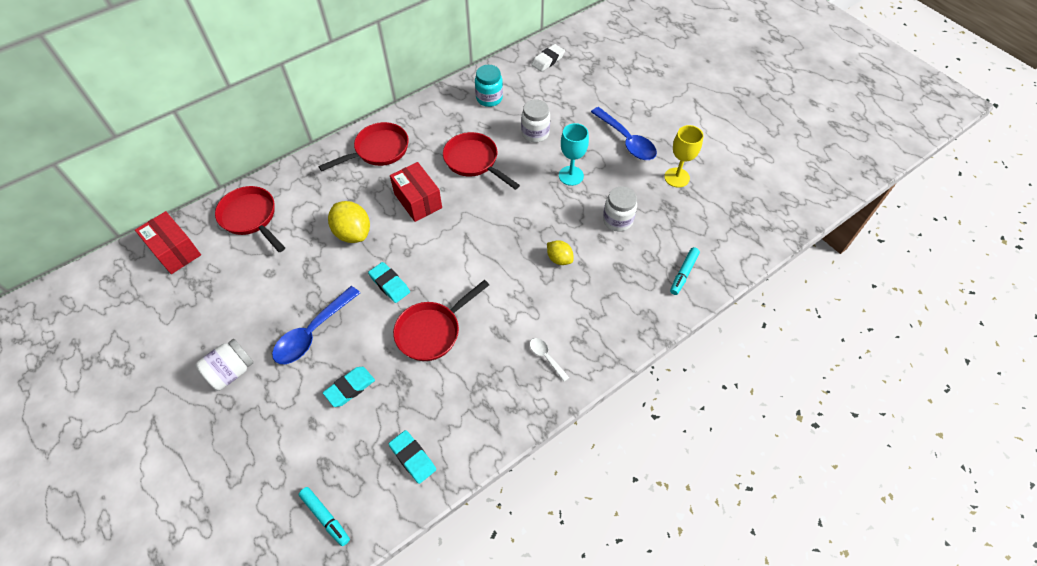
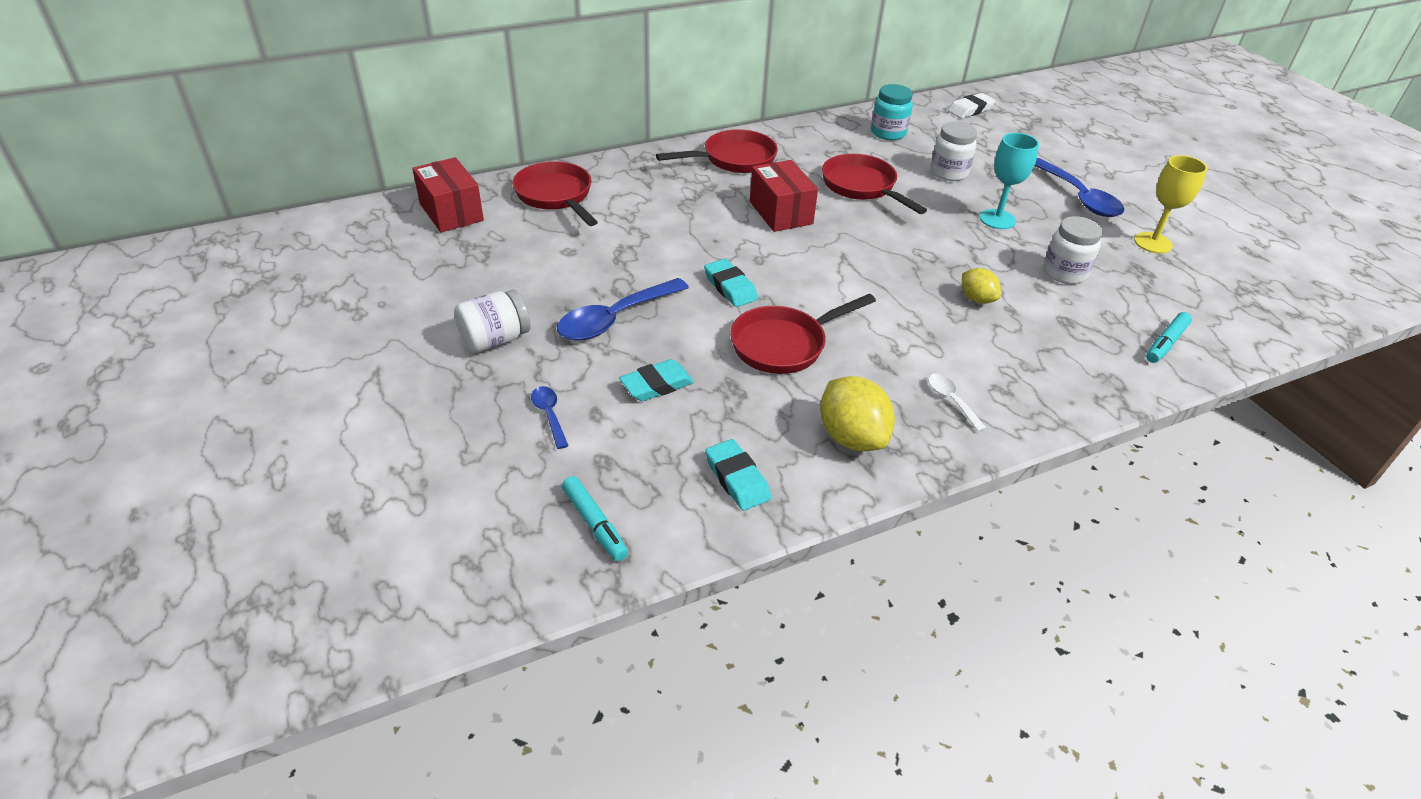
camera: 10 degrees right, 15 degrees down
(281, 432) = (549, 415): none -> blue spoon
(353, 233) = (688, 230): yellow lemon -> yellow lemon (851, 437)

